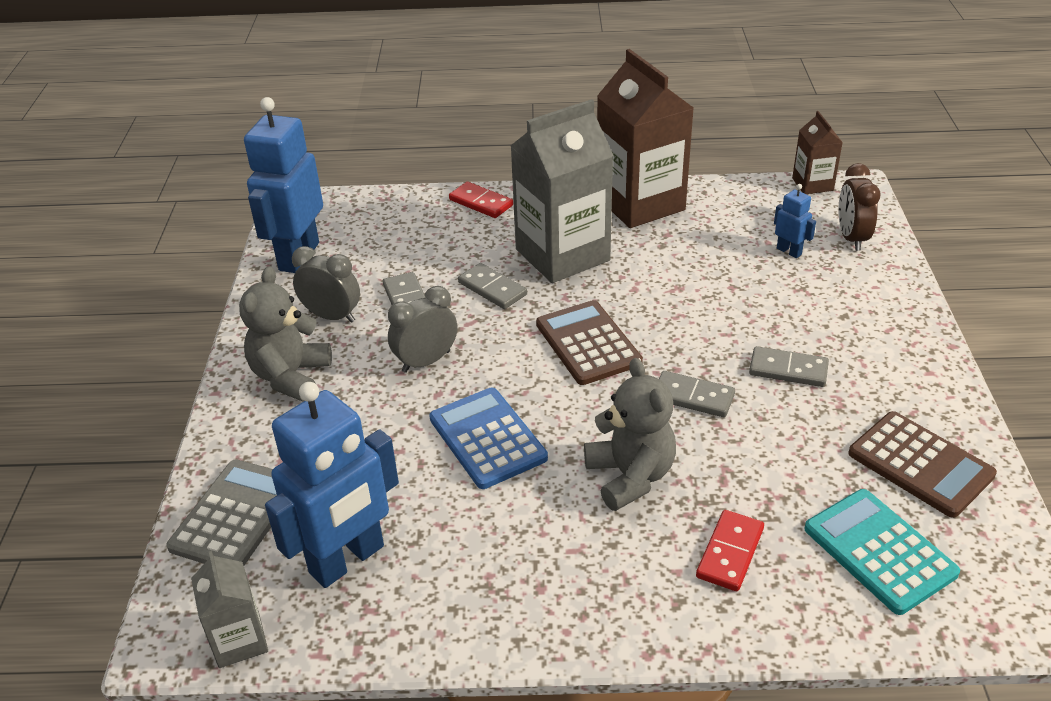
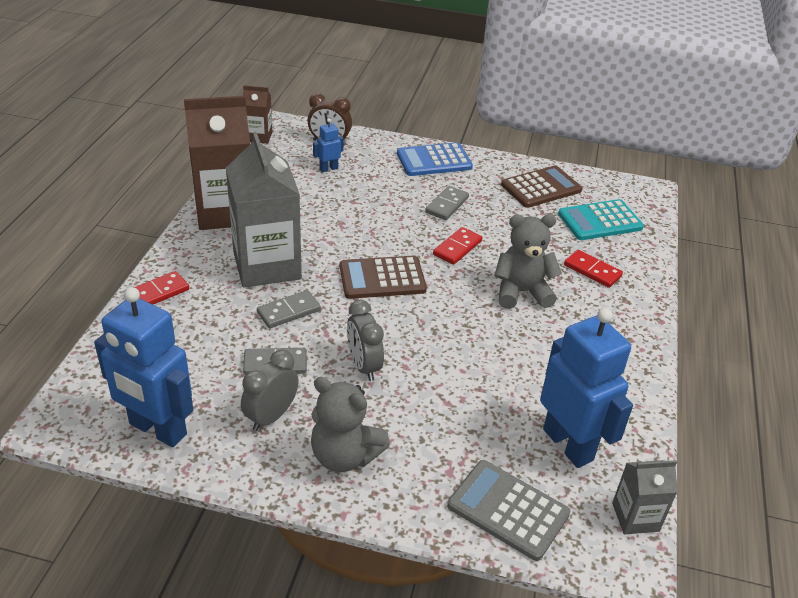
camera: 80 degrees left, 0 degrees up
(487, 438) = (465, 349): blue calculator -> blue calculator (434, 160)
(693, 397) = (457, 248): grey domino -> red domino

